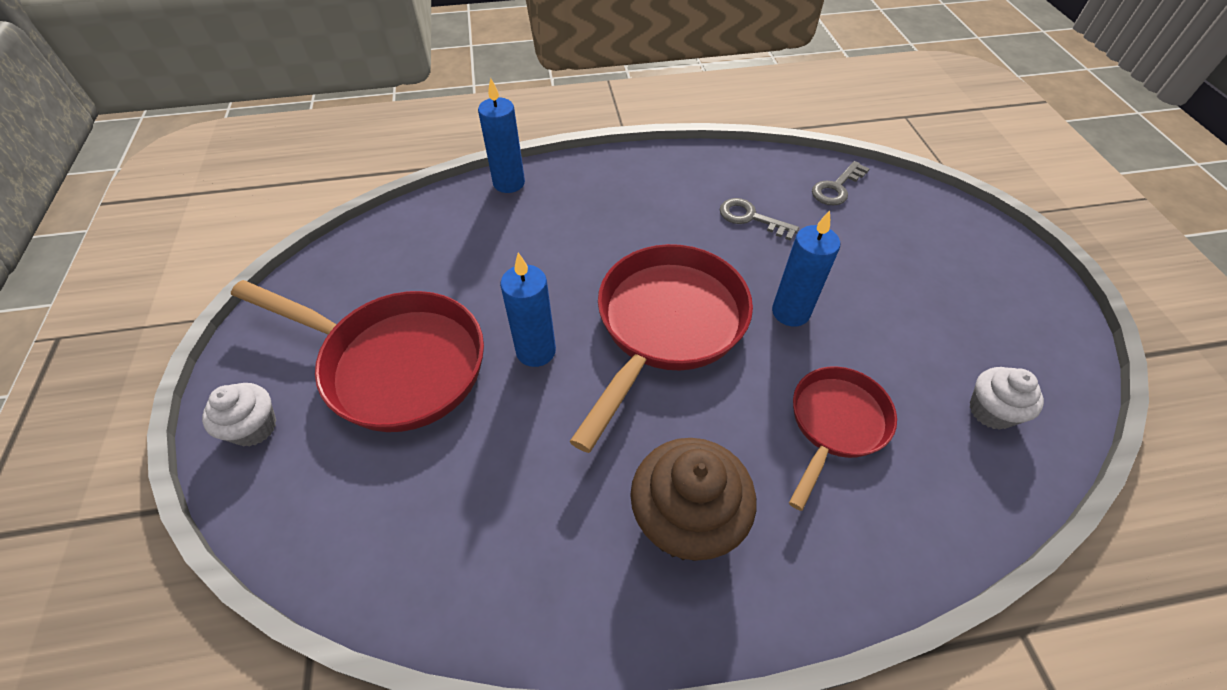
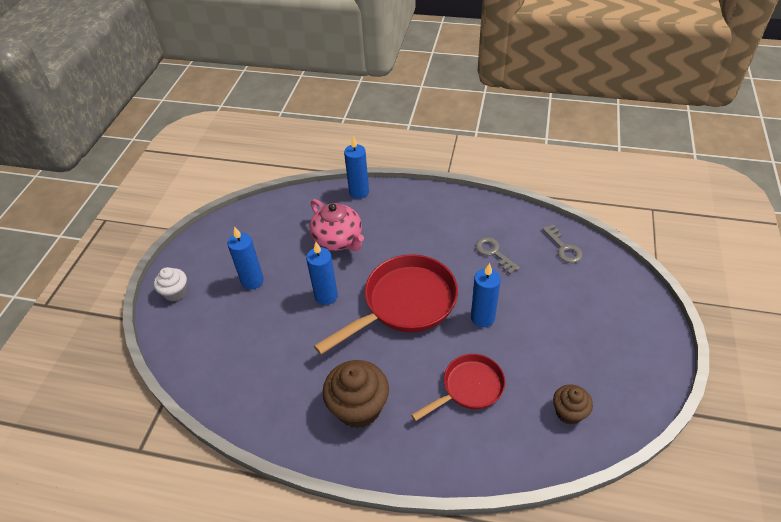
camera: 25 degrees right, 5 degrees down
(395, 364) = (252, 281): red pan -> blue candle
(512, 259) = (338, 240): none -> pink teapot
(836, 188) = (563, 248): grey key -> grey key turned 90 degrees counterclockwise
(991, 411) = (569, 412): white cupcake -> brown cupcake

